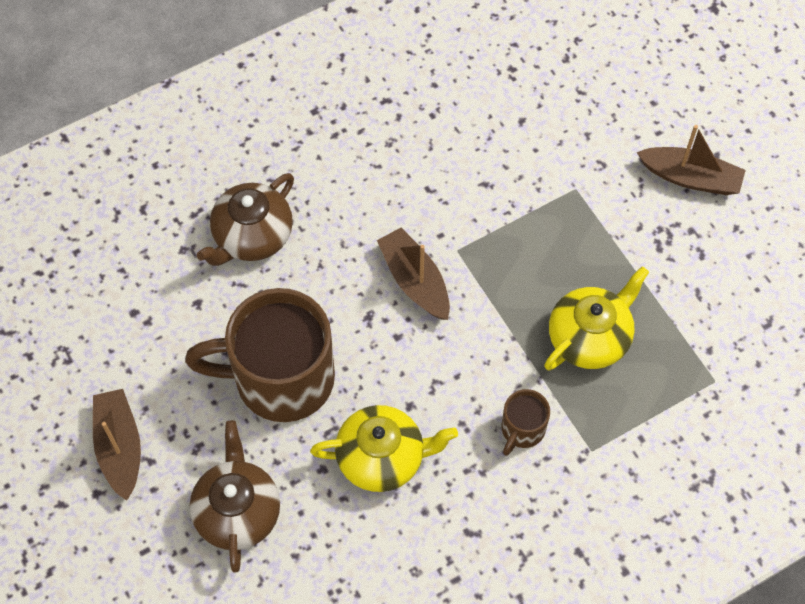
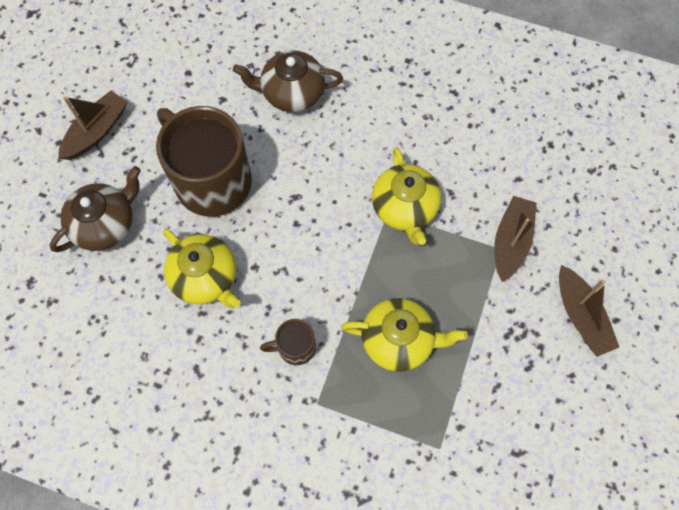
camera: 50 degrees right, 5 degrees up
(415, 281) = (343, 204): brown boat -> brown boat (511, 242)
(466, 233) = (405, 208): none -> yellow teapot

